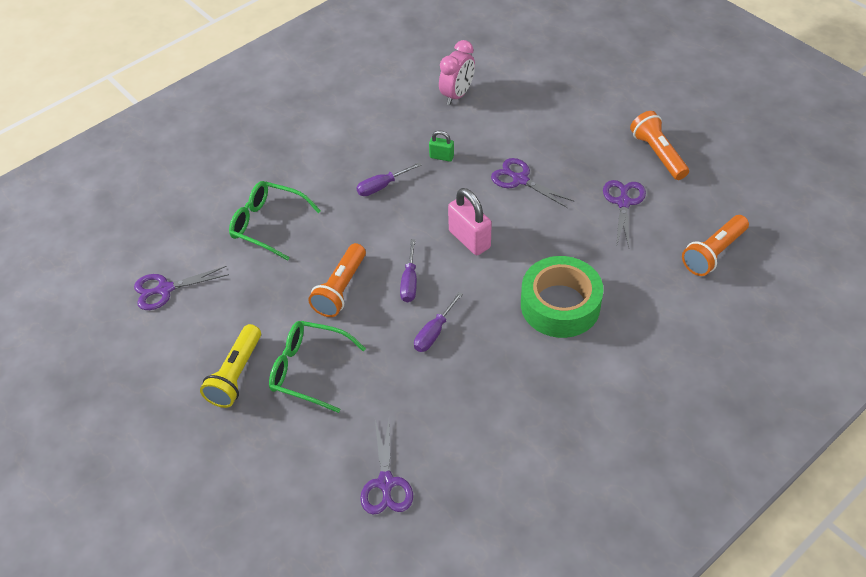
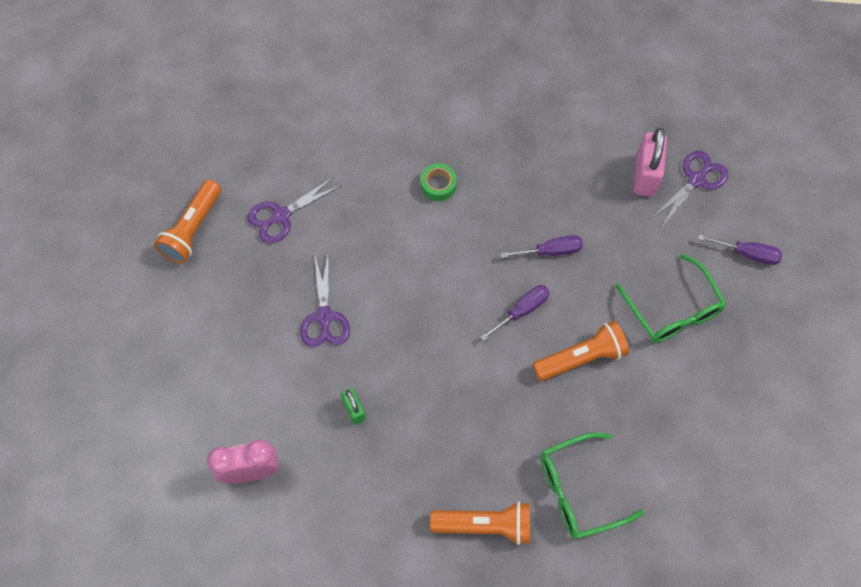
camera: 135 degrees left, 15 degrees up
(165, 289) = (728, 506): purple scissors -> none
(235, 374) = (732, 359): yellow flashlight -> none
(268, 224) = (578, 490): green glasses -> green glasses turned 90 degrees clockwise
(382, 186) = (439, 430): purple screwdriver -> purple screwdriver (747, 254)
(469, 239) = (433, 302): pink padlock -> pink padlock (645, 175)
(560, 305) = (438, 185): green tape -> green tape, size x0.45
(713, 253) = (284, 118): orange flashlight -> orange flashlight (485, 525)

